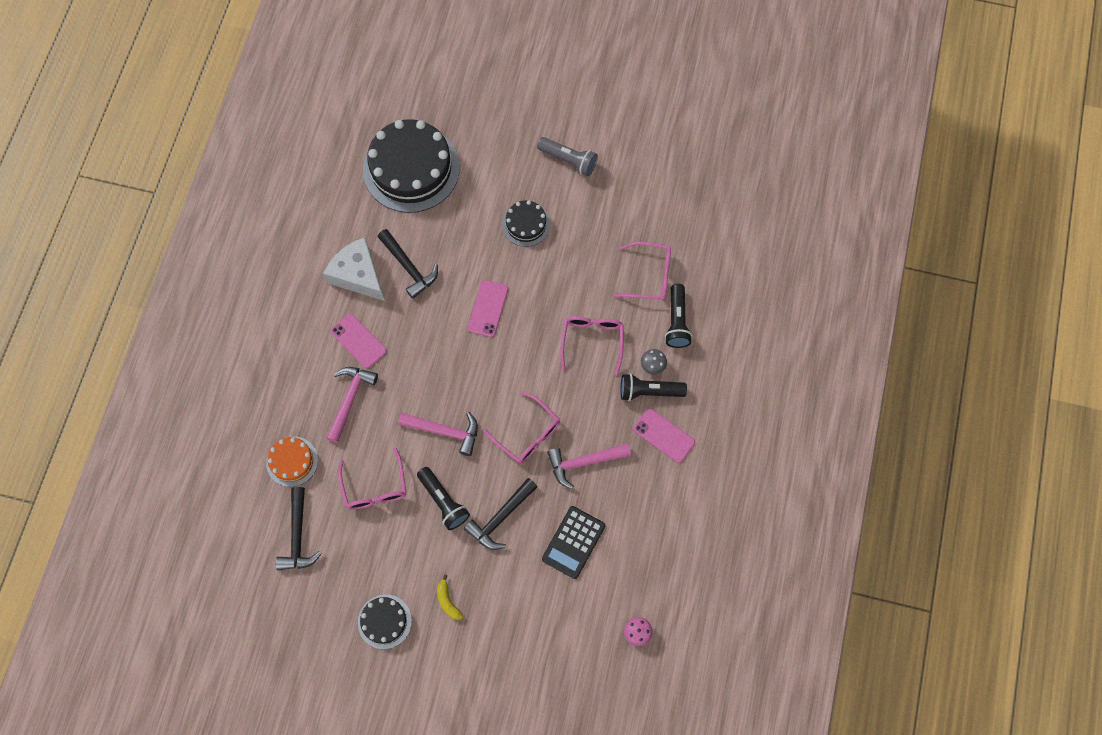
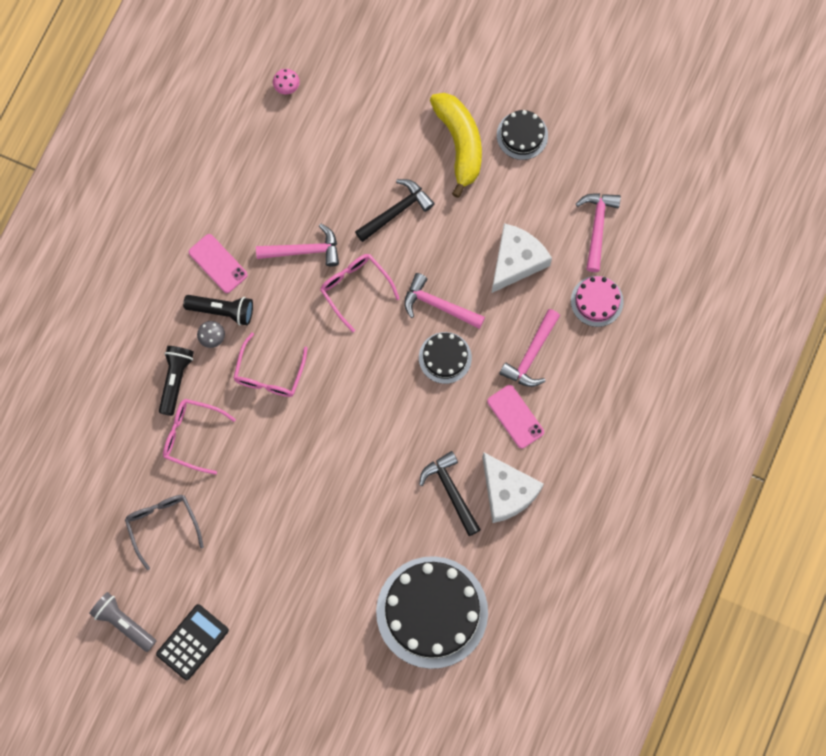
camera: 170 degrees left, 5 degrees up
(292, 461) = (597, 301): orange cake -> pink cake
(298, 536) = (597, 227): black hammer -> pink hammer
(375, 487) = (516, 261): pink glasses -> white cheese
(443, 501) = (450, 236): black flashlight -> none
(448, 601) = (459, 143): yellow banana -> yellow banana, size x2.41
(488, 308) = (372, 429): pink phone -> none
(526, 224) = (314, 520): black cake -> black cake (445, 357)
(569, 160) = (251, 591): grey flashlight -> grey flashlight (123, 623)
(573, 542) = (330, 176): black calculator -> black calculator (192, 642)
(657, 199) = (162, 525): none -> grey glasses

